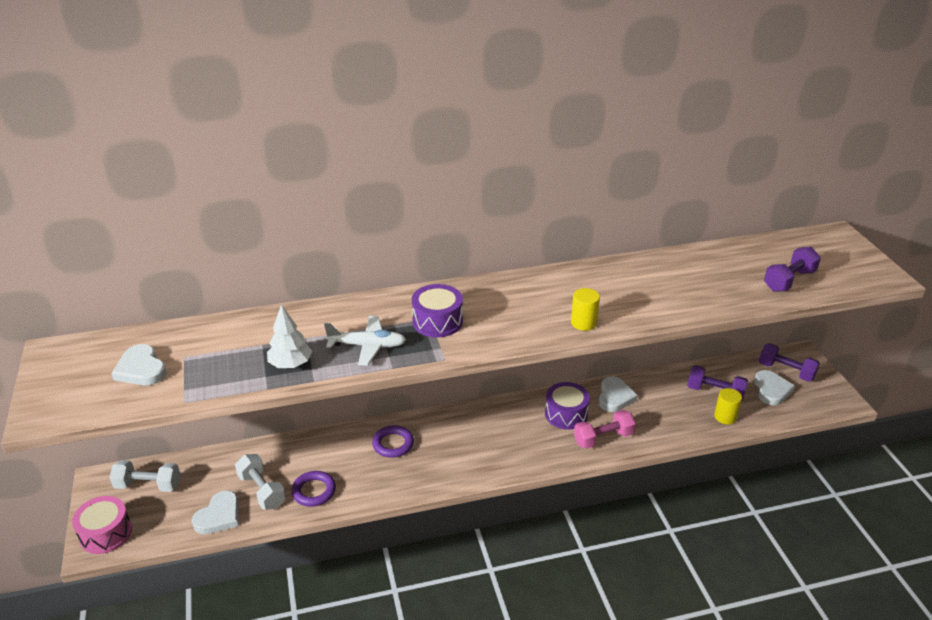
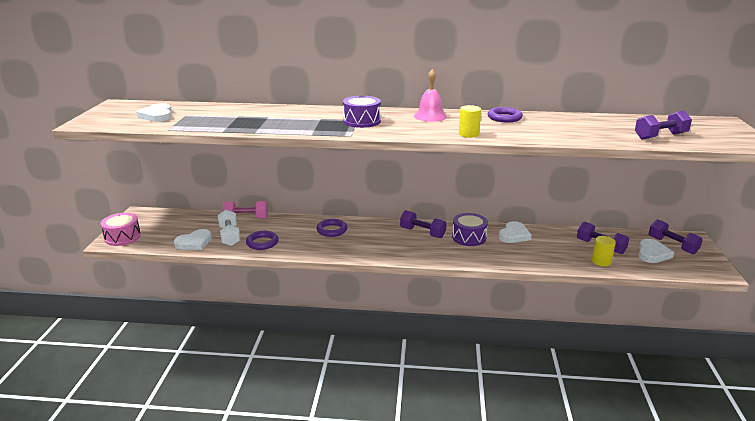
camera: 20 degrees right, 10 degrees down
(148, 485) = (164, 221): white dumbbell -> none
(290, 364) = (247, 125): white tree -> none
(367, 346) = (304, 124): white plane -> none
(508, 420) = (422, 233): none -> purple dumbbell
(515, 291) = (430, 116): none -> pink bell
(603, 438) = (490, 255): pink dumbbell -> pink dumbbell (246, 218)
(604, 276) = (504, 118): none -> purple ring

